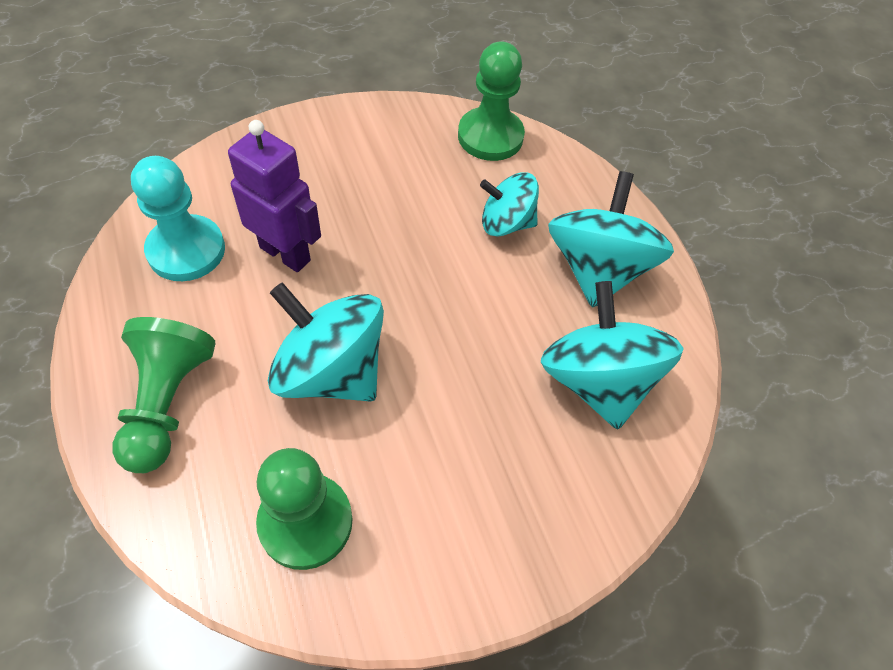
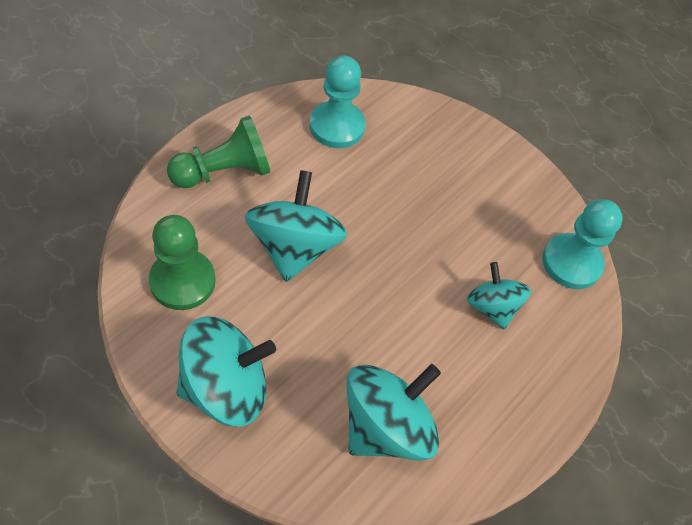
camera: 60 degrees right, 0 degrees up
(285, 253) = (370, 180): purple robot -> none
(490, 136) = (571, 262): green pawn -> turquoise pawn
(598, 269) = (493, 391): turquoise spinning top -> turquoise spinning top (226, 387)

